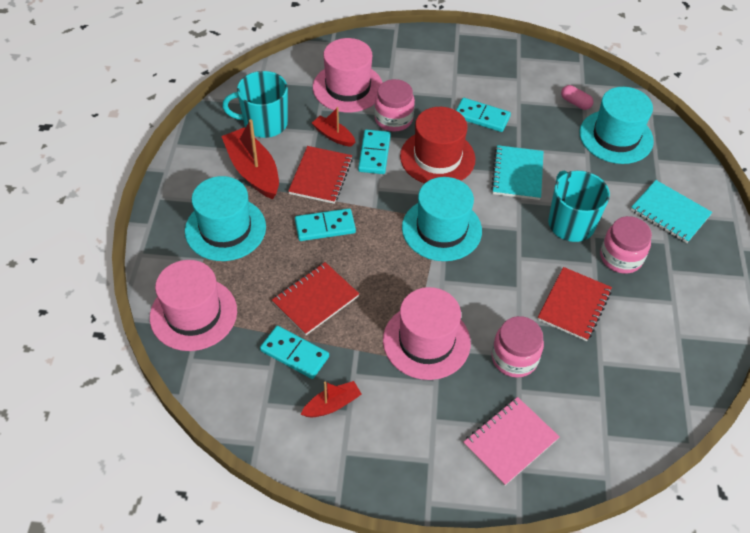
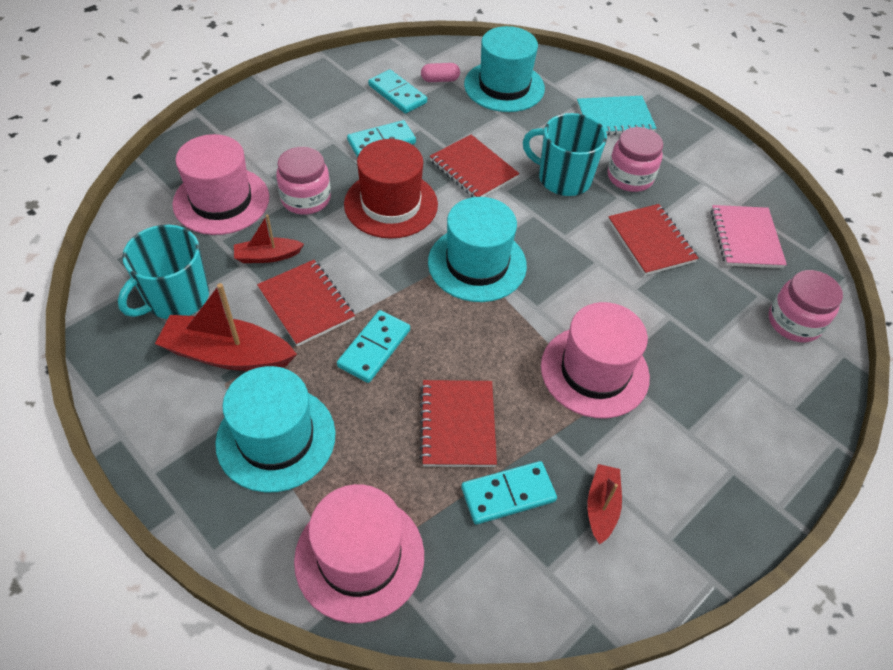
camera: 50 degrees left, 0 degrees up
(374, 154) = (329, 243): turquoise domino -> turquoise domino (397, 94)
(510, 442) = (757, 392): pink notebook -> pink notebook (745, 238)
(514, 358) = (670, 322): pink jar -> pink jar (794, 322)
(517, 174) = (473, 169): turquoise notebook -> red notebook

